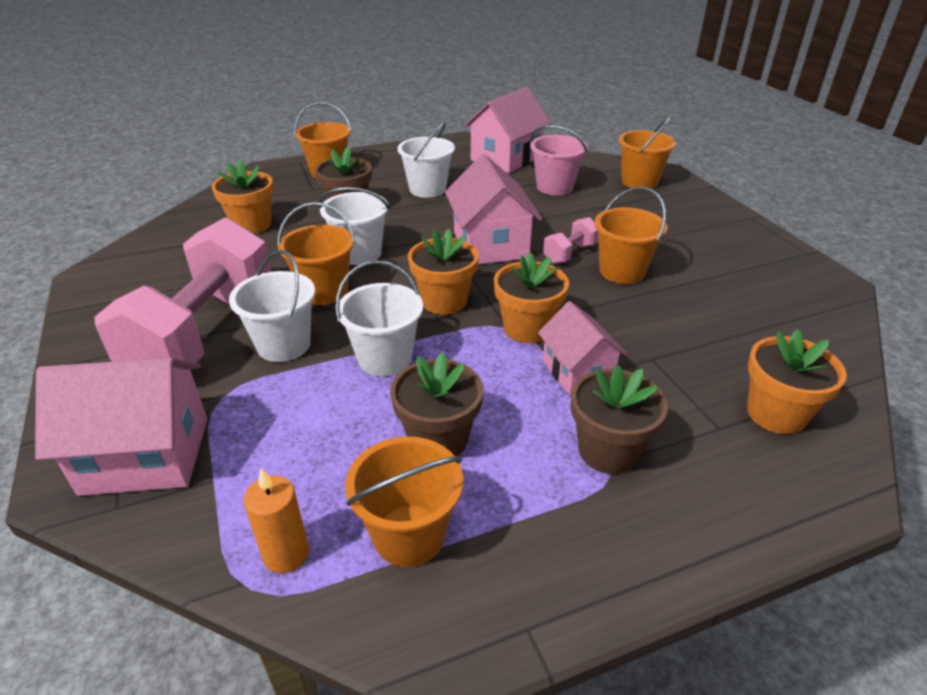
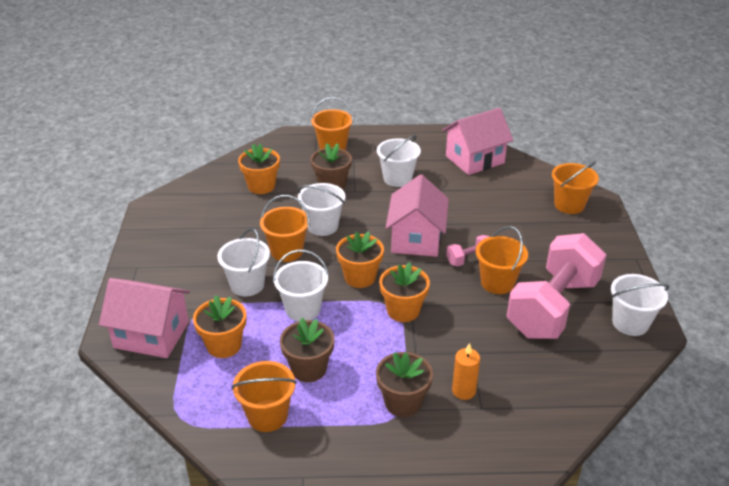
camera: 20 degrees right, 0 degrees up
(204, 333) = (204, 265): pink dumbbell -> pink dumbbell (552, 307)
(286, 554) = (203, 407): orange candle -> orange candle (463, 391)
(554, 187) = (496, 196): pink bucket -> none
(577, 371) = (417, 348): pink house -> none
(776, 414) = (525, 410): orange flower pot -> orange flower pot (224, 345)
(804, 281) = (630, 323): none -> white bucket

